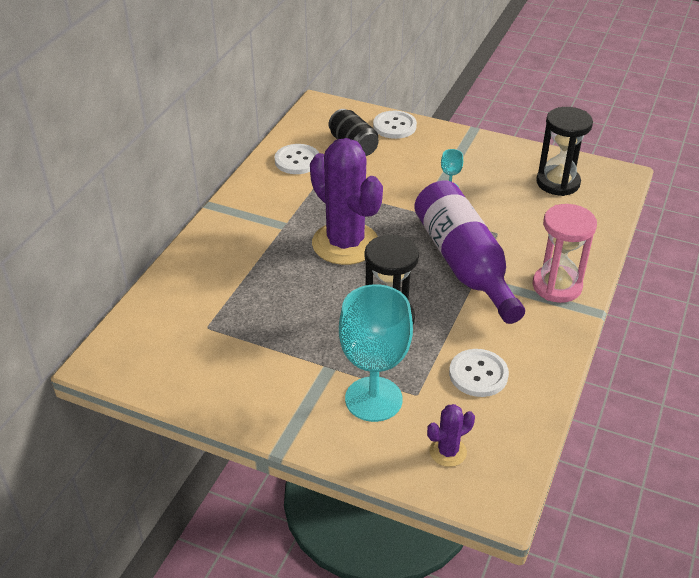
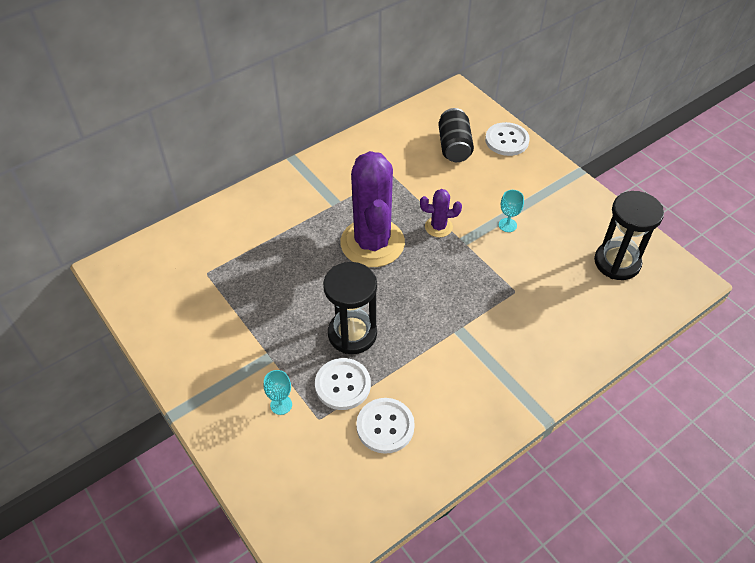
camera: 30 degrees right, 10 degrees up
(297, 161) = (394, 143): white button -> white button (342, 385)
(373, 399) = (281, 405): turquoise goblet -> turquoise goblet, size x0.40
(448, 452) = (301, 487): purple cactus -> purple cactus (438, 227)
(464, 264) = (459, 309): purple bottle -> none
(557, 286) = (527, 372): pink hourglass -> none

